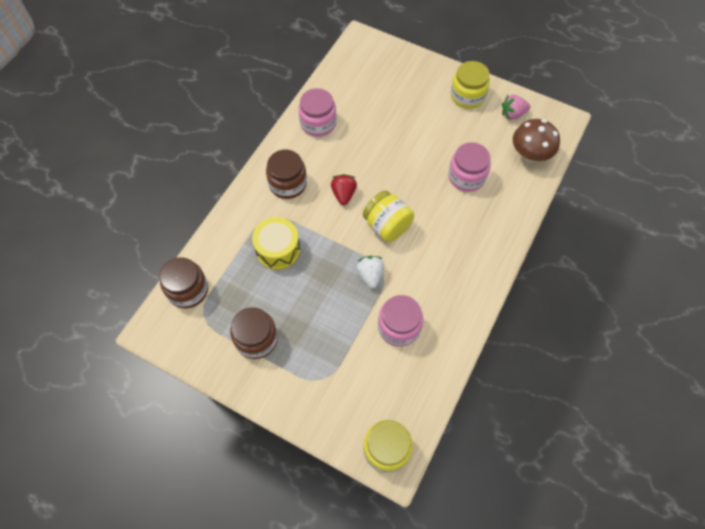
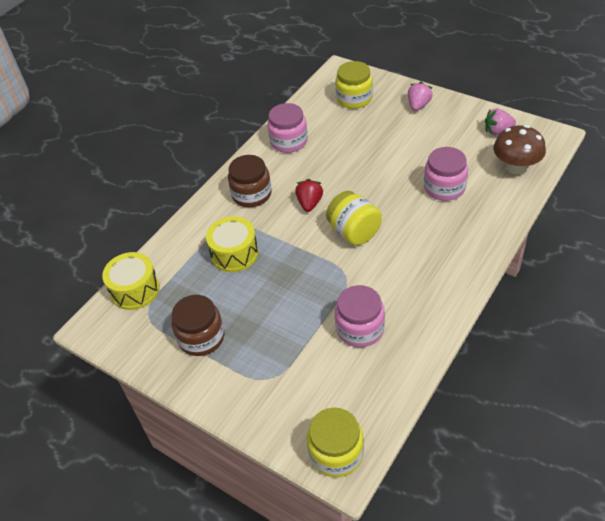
camera: 10 degrees right, 15 degrees down
(188, 290) = (135, 290): brown jar -> yellow drum
(370, 275) = (332, 278): white strawberry -> none
(438, 83) = (418, 105): none -> pink strawberry
(467, 96) = (449, 116): yellow jar -> yellow jar (354, 98)

